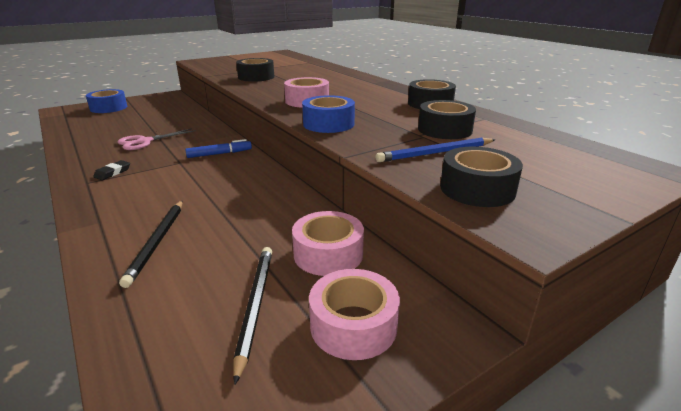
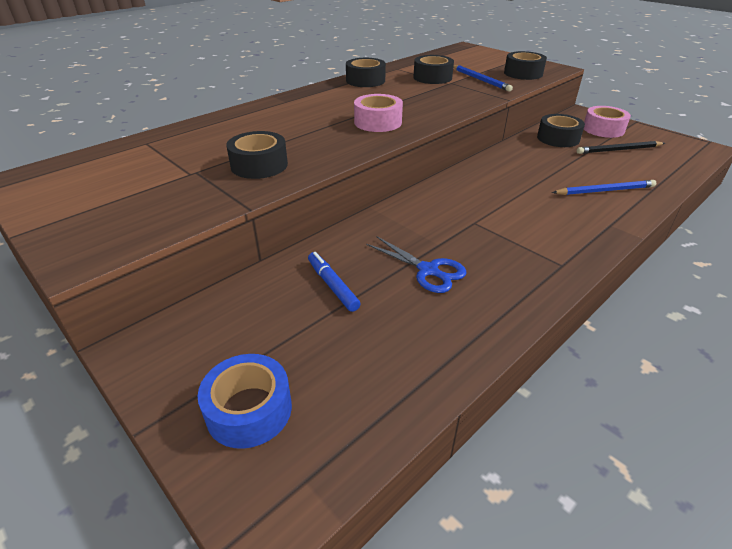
camera: 100 degrees left, 10 degrees up
(113, 173) = (529, 257): black eraser -> none
(145, 141) = (428, 270): pink scissors -> blue scissors
(157, 242) = (605, 190): black pencil -> blue pencil
(219, 154) = (438, 204): blue marker -> blue marker (332, 285)
(328, 124) = (445, 108): blue tape -> none
(328, 254) = (558, 138): pink tape -> black tape

